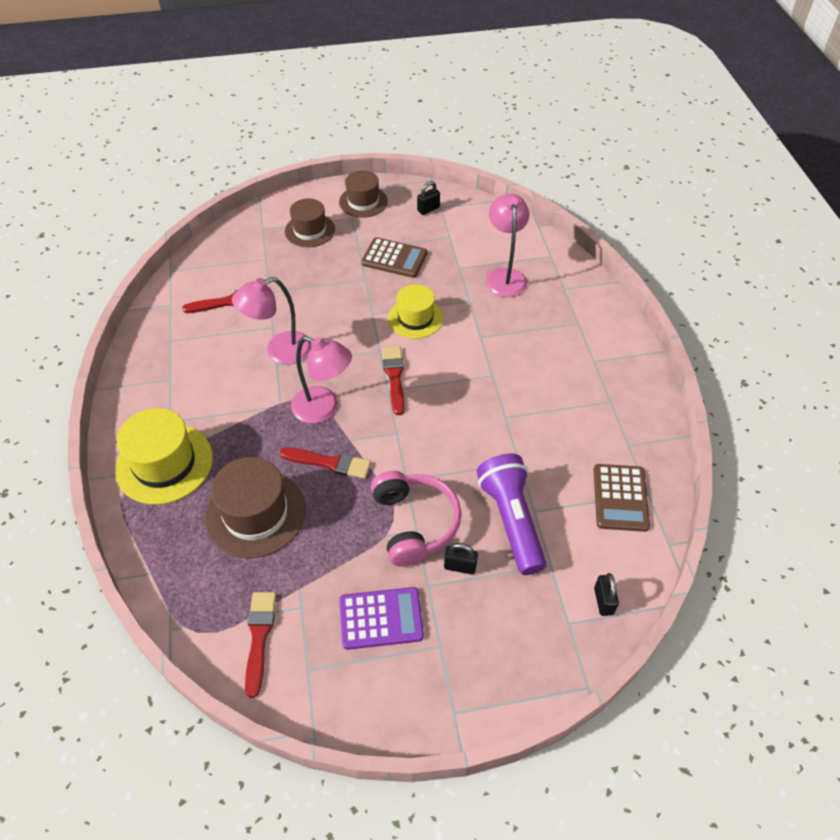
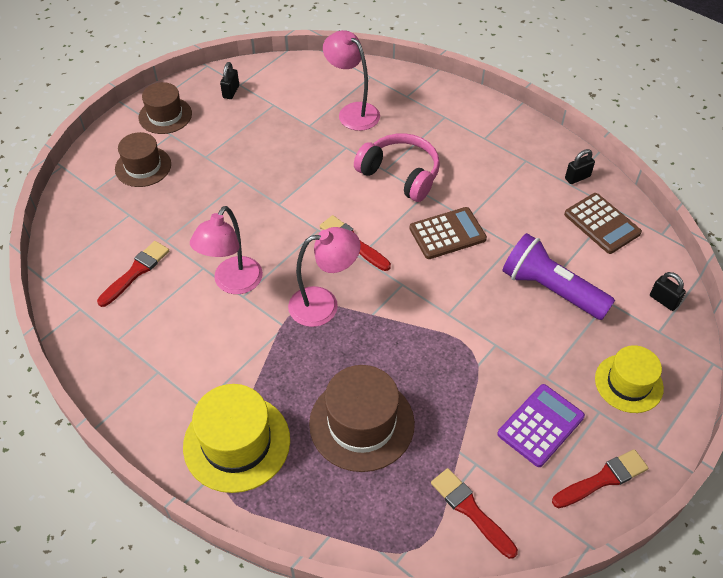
camera: 40 degrees left, 0 degrees up
(329, 463) = (376, 342): red brush -> red brush (603, 479)
(394, 258) = (247, 148): brown calculator -> brown calculator (447, 234)
(414, 523) = (489, 340): pink headphones -> pink headphones (400, 174)
(415, 318) = (318, 186): yellow hat -> yellow hat (628, 383)
(460, 566) = (552, 347): black padlock -> black padlock (577, 177)

